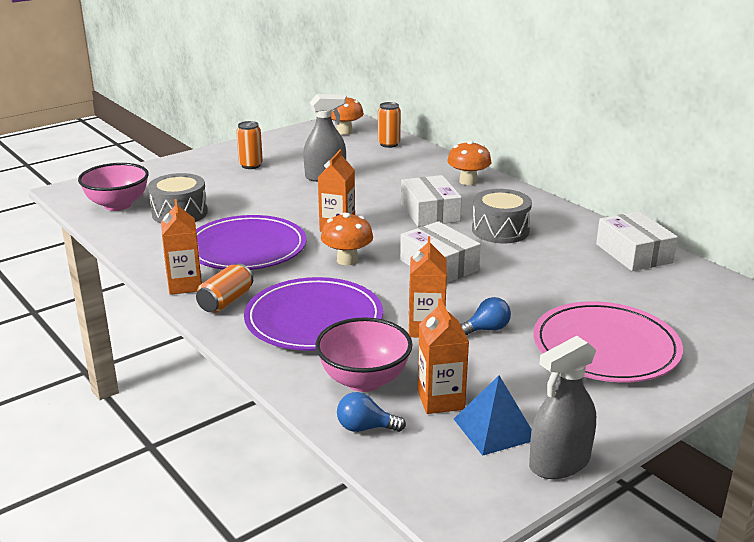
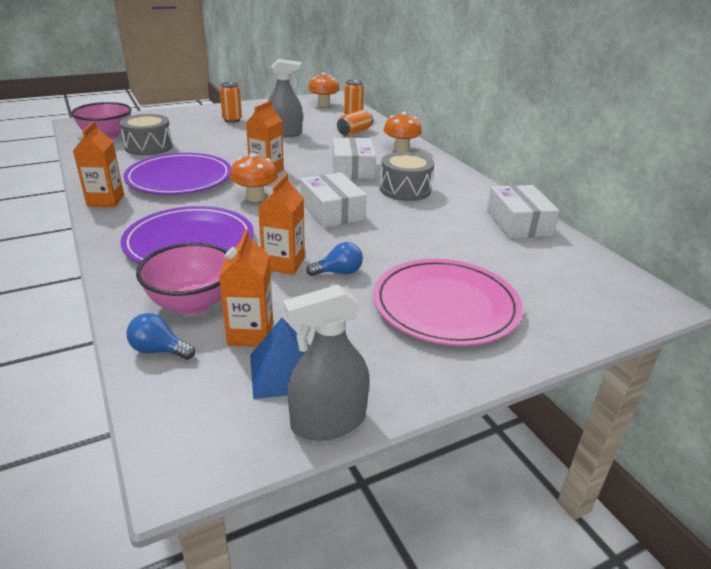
camera: 10 degrees right, 5 degrees up
(226, 301) = (127, 218): orange can -> orange can (354, 132)

